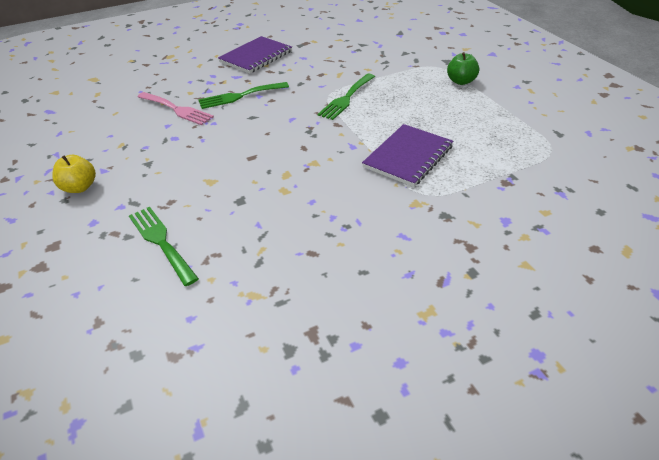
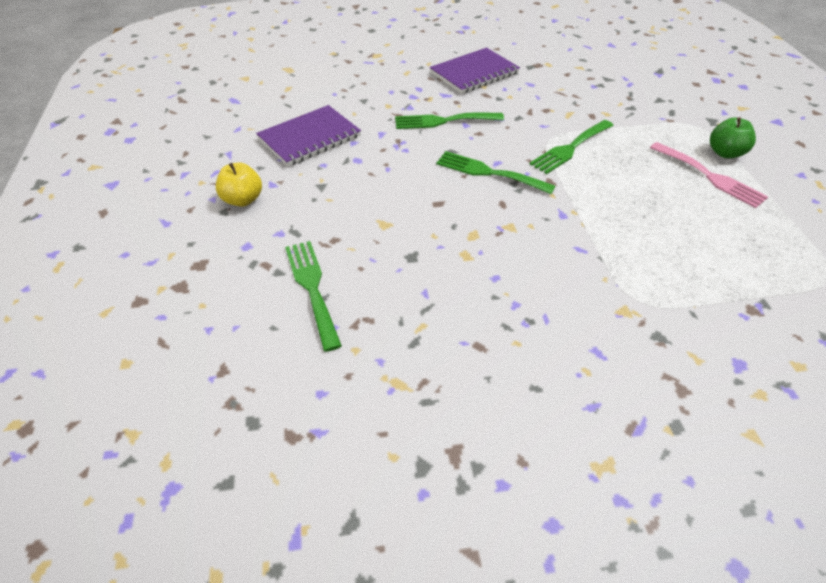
camera: 15 degrees right, 5 degrees up
(177, 109) = (369, 124): pink fork -> pink fork (710, 177)
(286, 127) = (488, 172): none -> green fork
(408, 157) = (630, 244): purple notebook -> purple notebook (309, 138)

